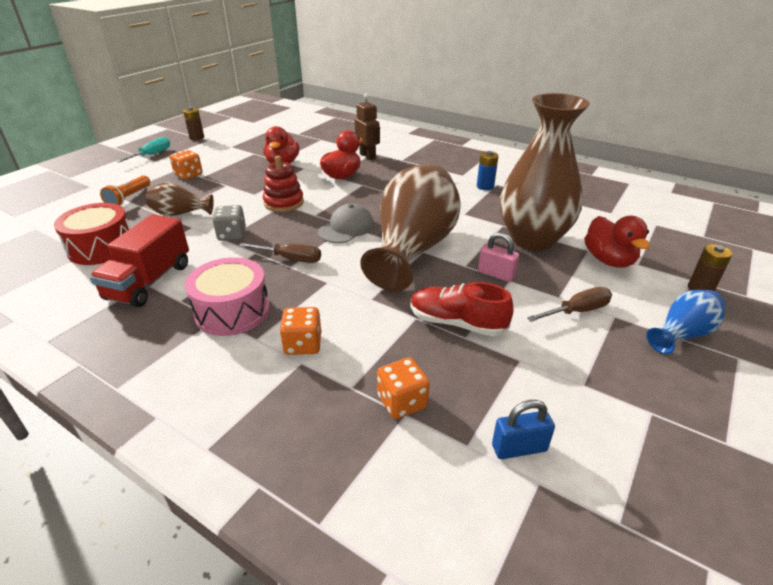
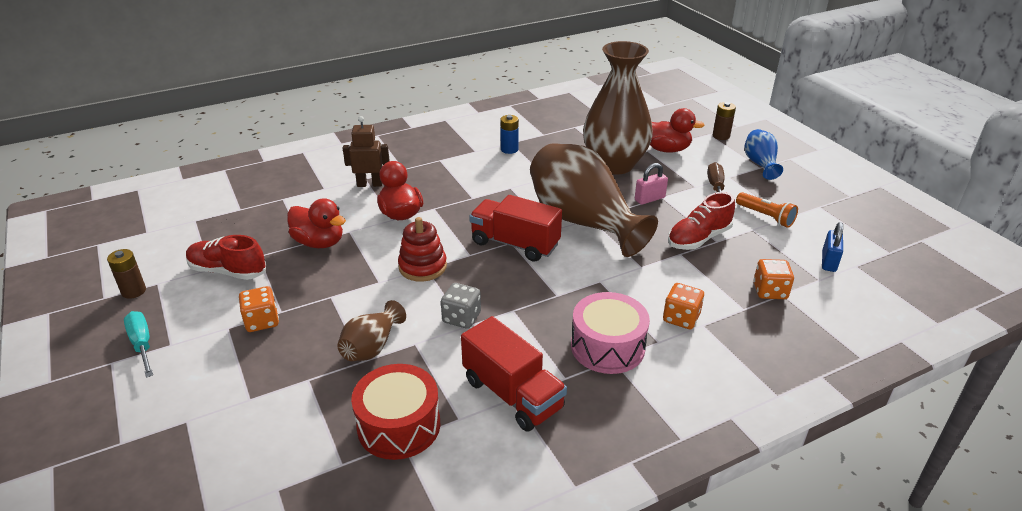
camera: 60 degrees left, 0 degrees up
(129, 198) = (275, 386): orange flashlight -> orange flashlight (765, 217)
(232, 151) = (228, 271): none -> red shoe
(290, 259) = (544, 291): brown screwdriver -> none
(346, 228) = (515, 244): grey cap -> red truck

